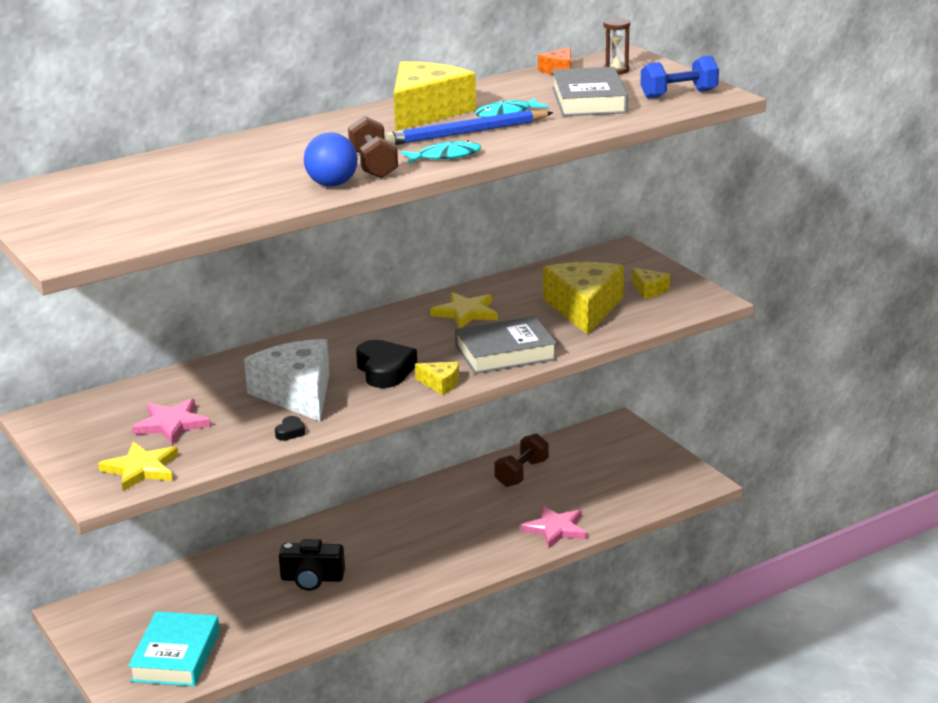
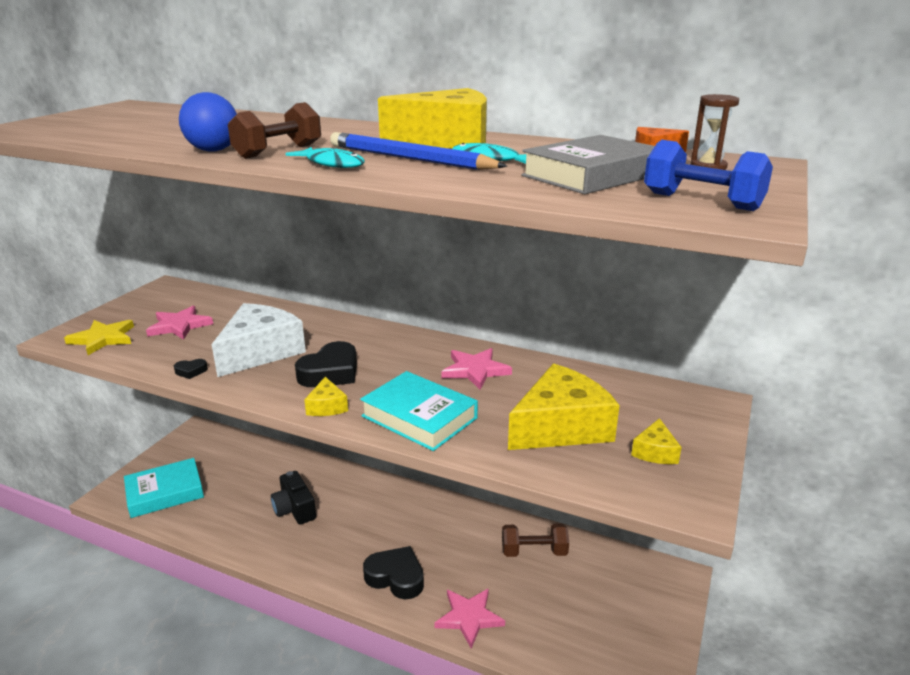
camera: 55 degrees right, 0 degrees up
(466, 313) = (475, 370): yellow star -> pink star
(472, 549) = (396, 577): none -> black heart
(505, 353) = (419, 417): grey book -> turquoise book

